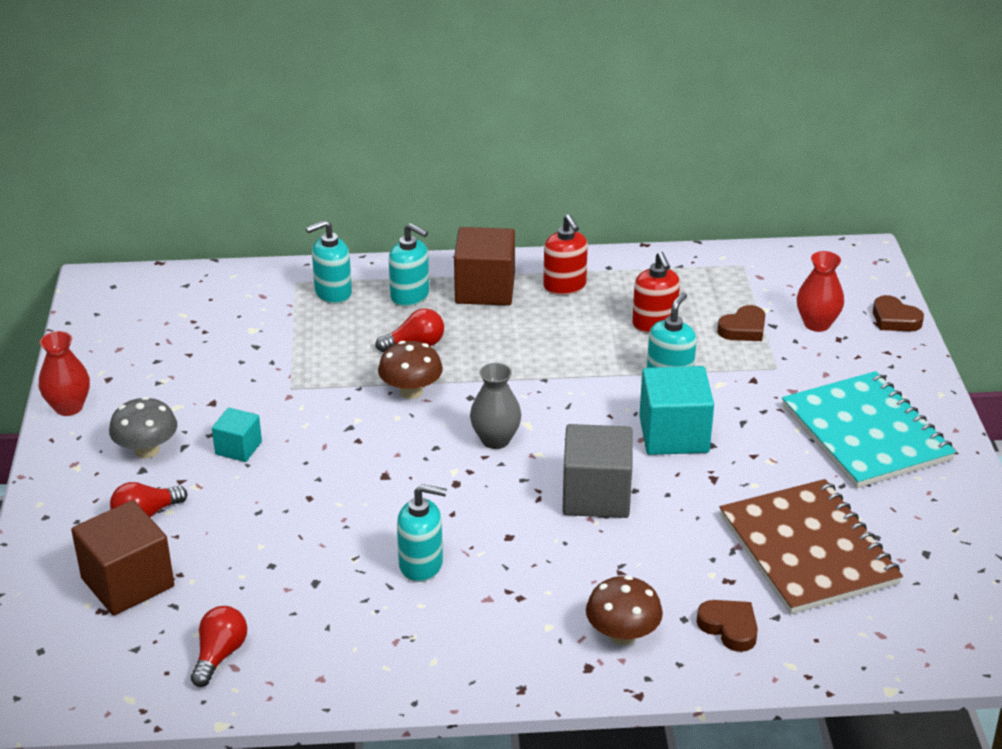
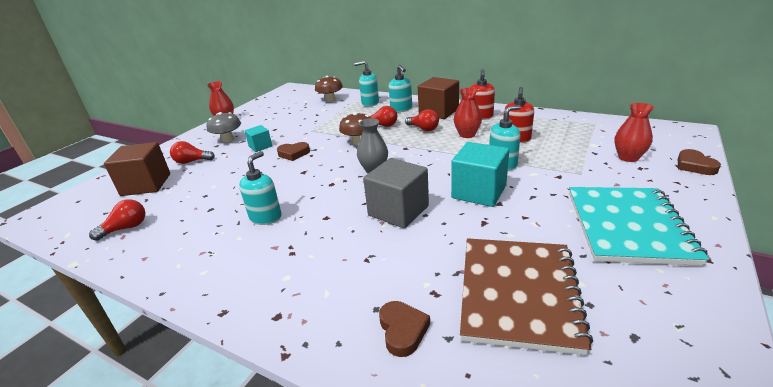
camera: 35 degrees right, 5 degrees down
(421, 565) = (266, 217): turquoise soap dispenser -> turquoise soap dispenser turned 105 degrees counterclockwise
(494, 336) = (423, 129): none -> red light bulb
(575, 332) = (467, 134): none -> red vase
(622, 635) = (323, 302): brown mushroom -> brown mushroom (330, 100)
(743, 329) = (572, 151): brown heart -> brown heart (293, 154)

